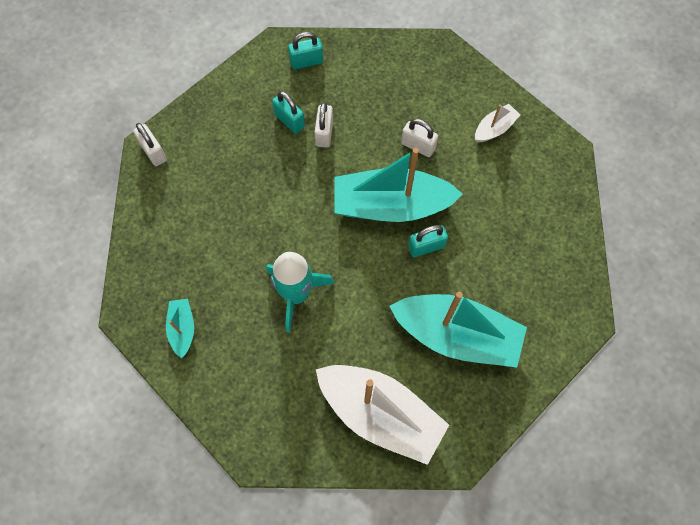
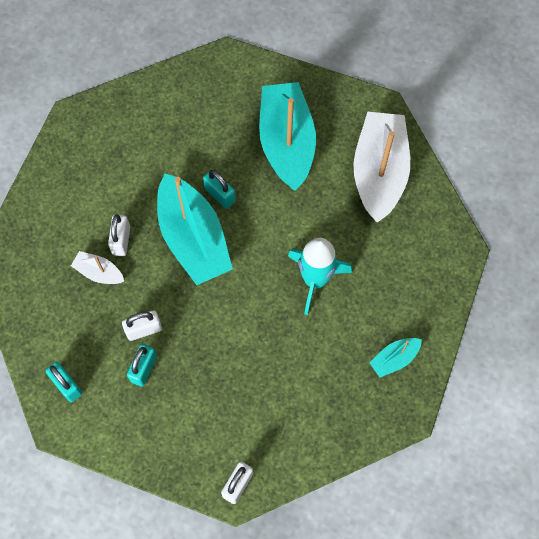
camera: 115 degrees left, 0 degrees up
(494, 128) = (74, 183): white boat -> white boat (99, 272)

